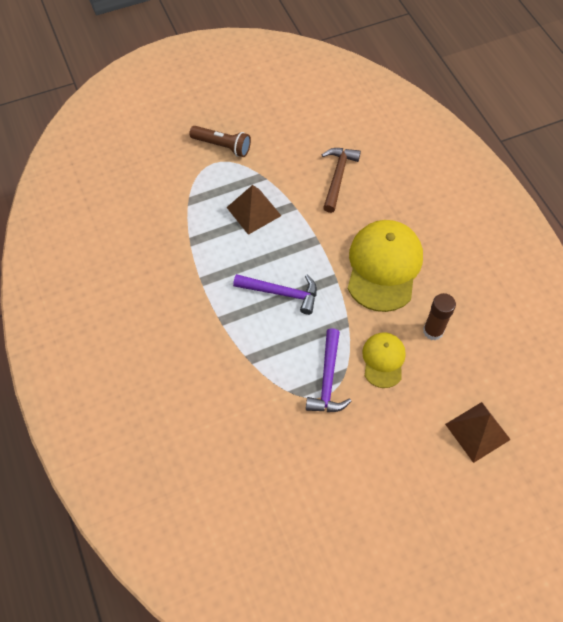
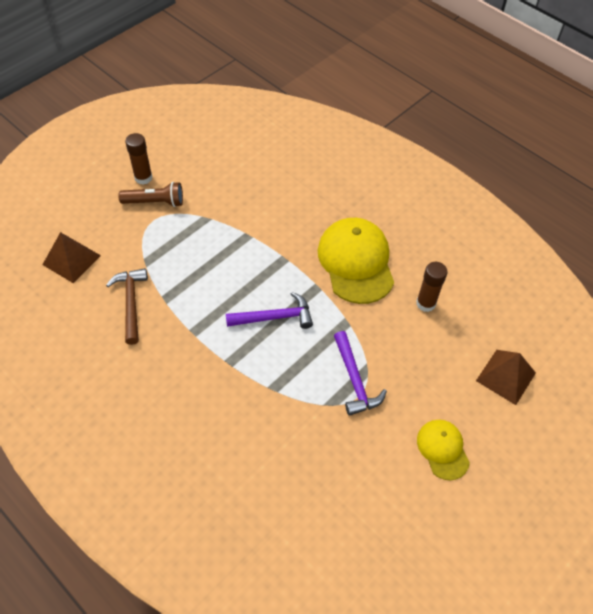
camera: 25 degrees left, 5 degrees down
(222, 119) = (143, 178): none -> brown glue stick
(253, 211) = (213, 252): brown pyramid -> brown pyramid (71, 260)
(337, 177) = (277, 197): brown hammer -> brown hammer (131, 303)
(383, 360) = (395, 344): yellow cap -> yellow cap (442, 449)

